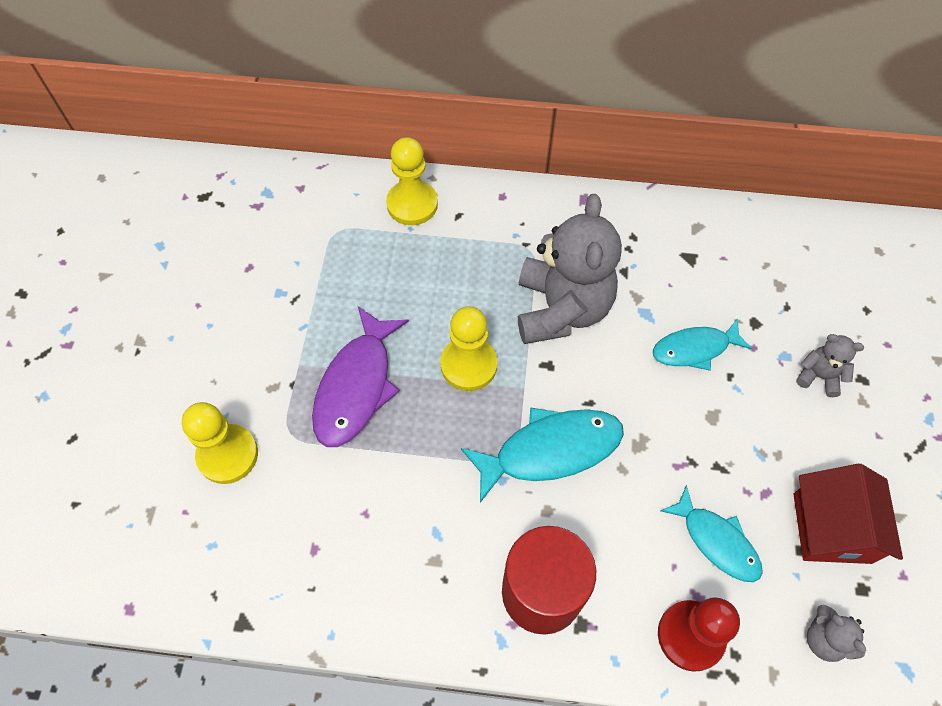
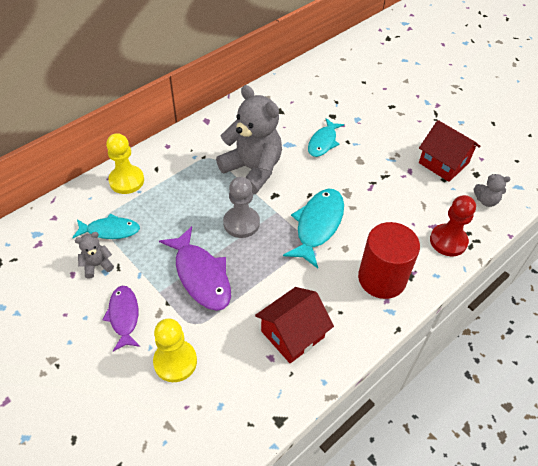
camera: 50 degrees left, 10 degrees down
(240, 358) = (124, 316): none -> purple fish
(364, 548) = (292, 334): none -> red house
(468, 365) = (241, 223): yellow pawn -> grey pawn
(716, 541) = (415, 201): turquoise fish -> turquoise fish (110, 230)
(819, 376) = (377, 116): grey teddy bear -> grey teddy bear (97, 265)

